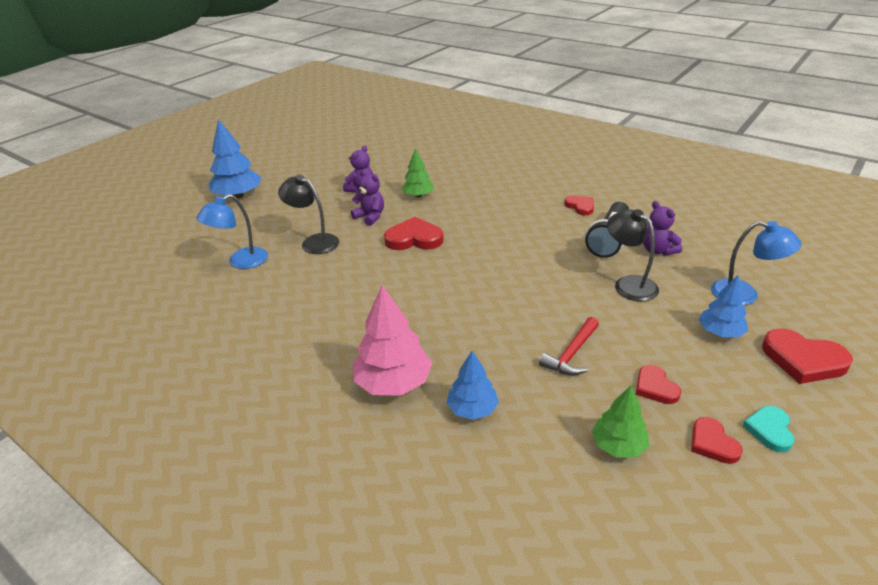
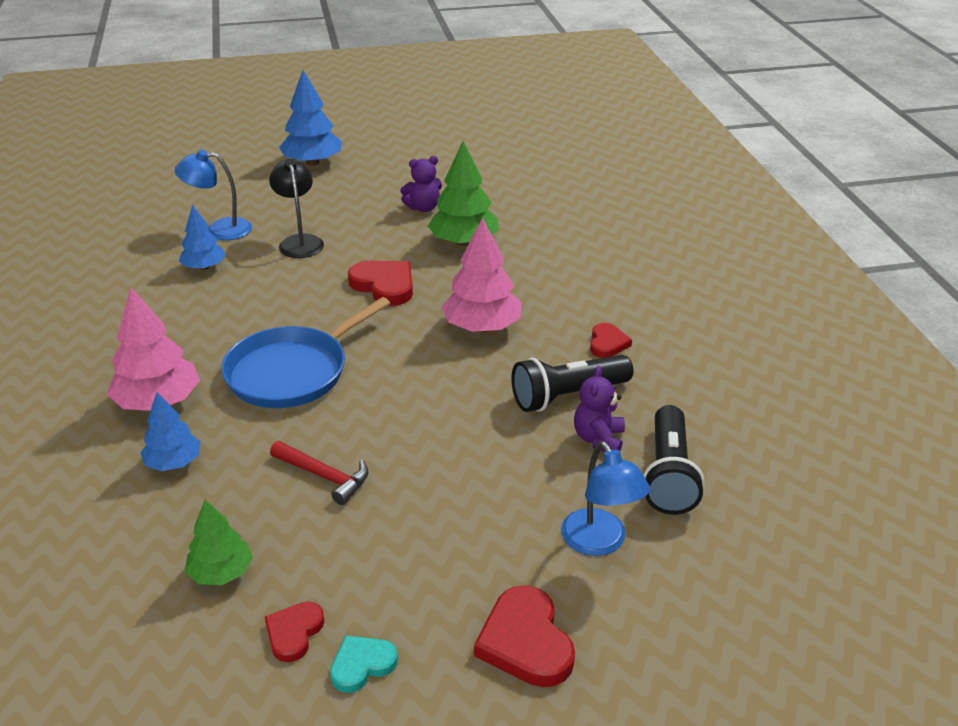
camera: 40 degrees right, 0 degrees up
(370, 217) = (384, 242): purple teddy bear -> none
(418, 195) = (464, 242): green tree -> green tree, size x1.61
(447, 313) = (292, 372): none -> blue pan
(507, 231) = (482, 327): none -> pink tree
(571, 354) = (324, 476): red hammer -> red hammer turned 135 degrees counterclockwise
(628, 284) = (499, 452): black lamp -> none
(655, 387) = (338, 555): red heart -> none
(712, 248) = (668, 475): none -> black flashlight
(720, 332) = (495, 557): blue tree -> blue tree (204, 267)

